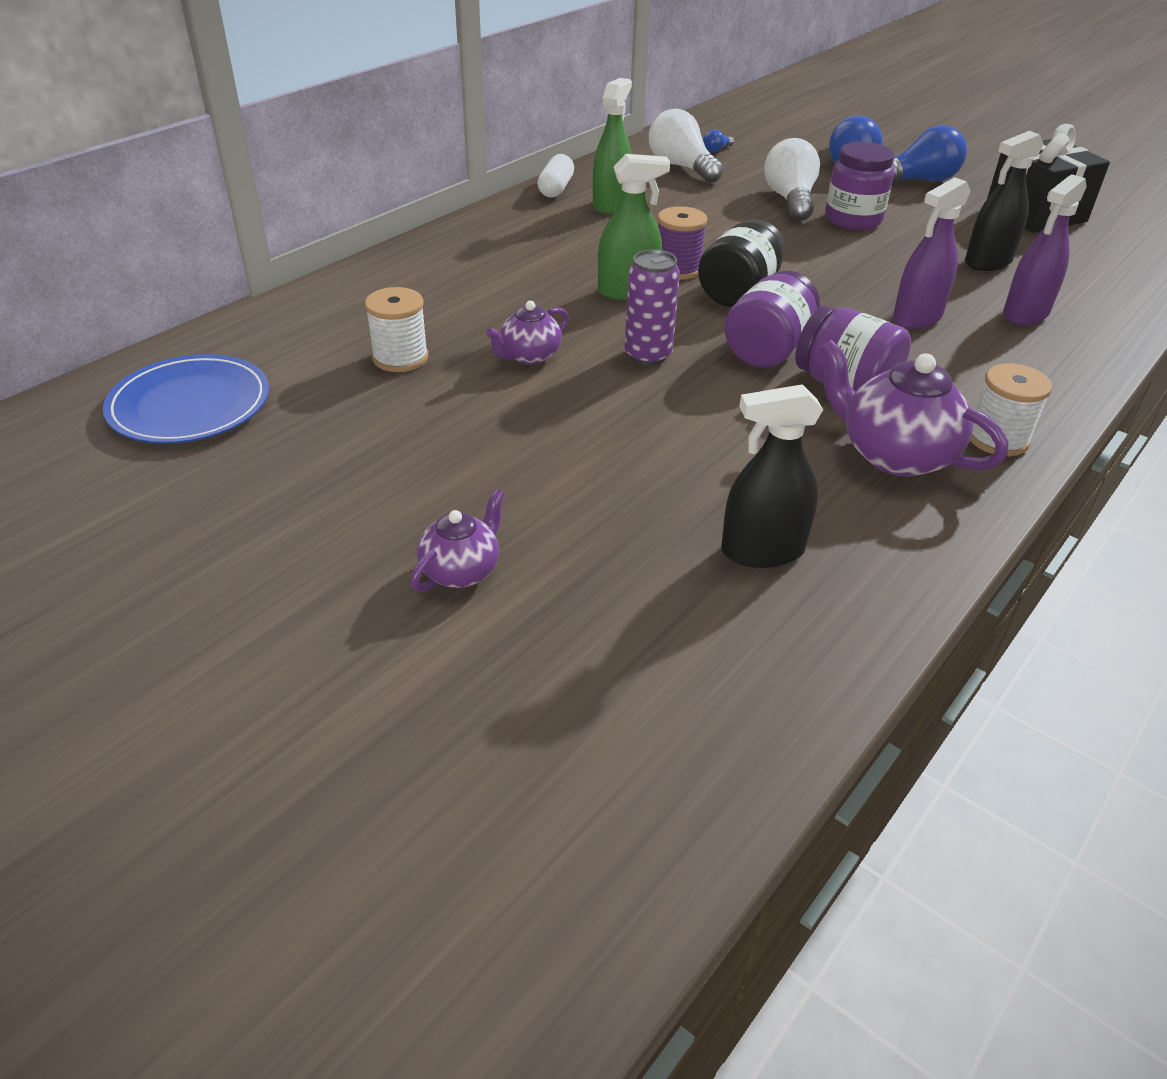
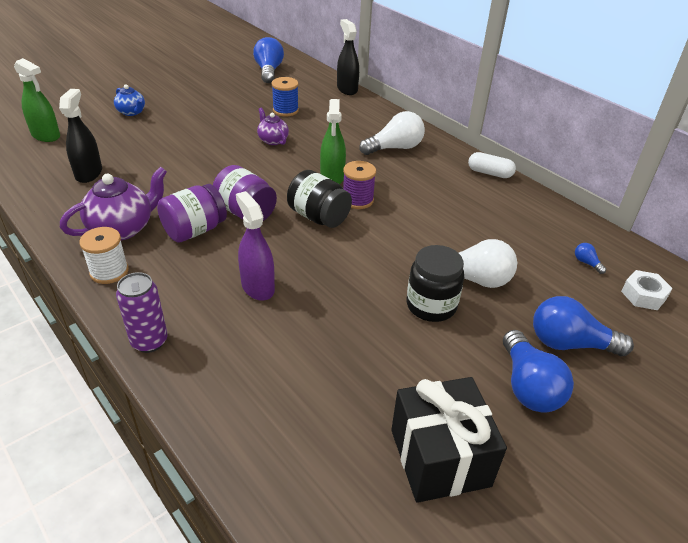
camera: 100 degrees right, 0 degrees up
(190, 405) = (269, 71): blue plate -> blue light bulb
(400, 358) = (285, 110): white spool -> blue spool
(461, 571) = (132, 112): purple teapot -> blue teapot
(611, 204) = (462, 191): green spray bottle -> green spray bottle (46, 135)
(648, 355) = (258, 172): purple can -> purple can (149, 341)
(681, 167) = (540, 235): white light bulb -> white light bulb (395, 148)
(749, 132) = (643, 295): none -> white nut
(853, 219) = (431, 305): purple jar -> black jar
(988, 262) = (334, 365): black spray bottle -> black spray bottle (347, 89)
(1025, 314) = (240, 351): purple spray bottle -> none

